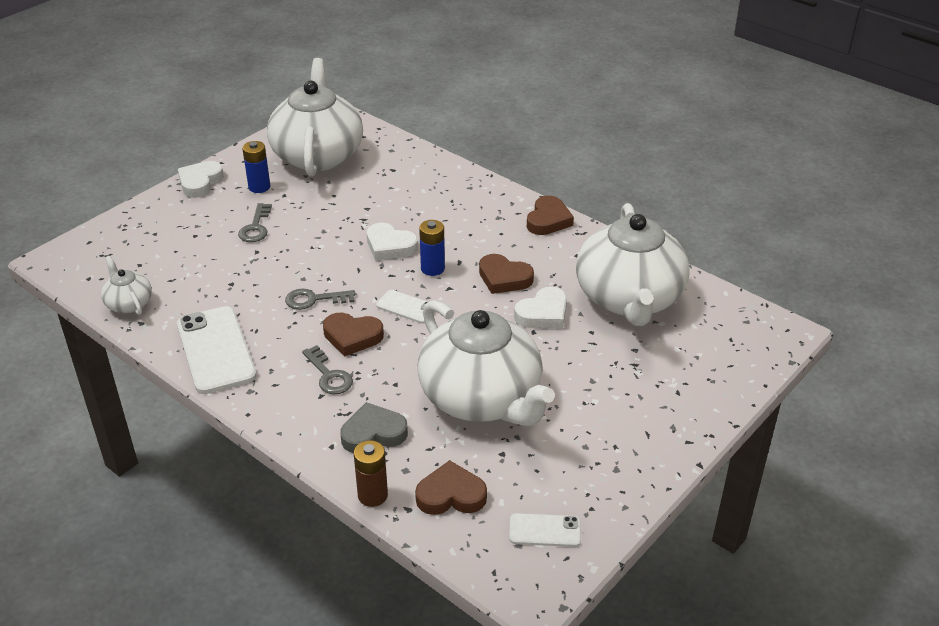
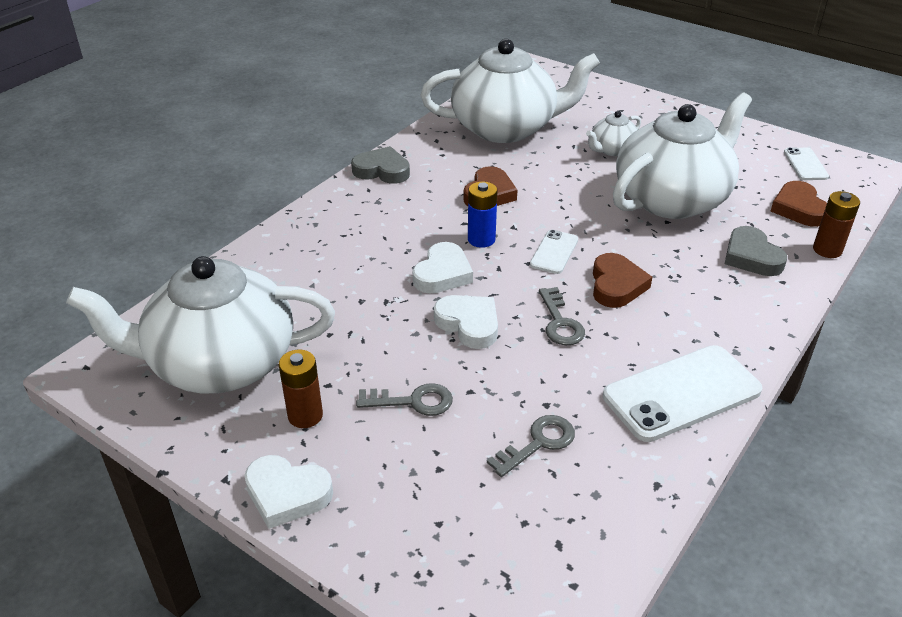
camera: 95 degrees left, 0 degrees up
(129, 303) = (620, 510): white teapot -> white teapot (611, 149)
(259, 187) = (305, 415): blue battery -> brown battery
(329, 375) = (684, 295): grey key -> grey key (538, 443)
(543, 313) = (540, 170): white heart -> white heart (469, 324)
(548, 220) = (382, 170): brown heart -> grey heart

